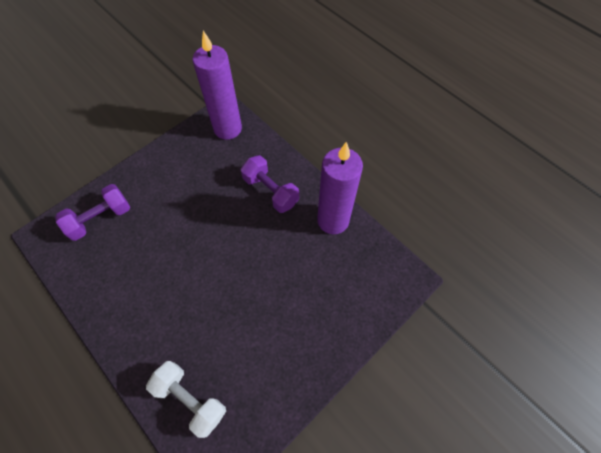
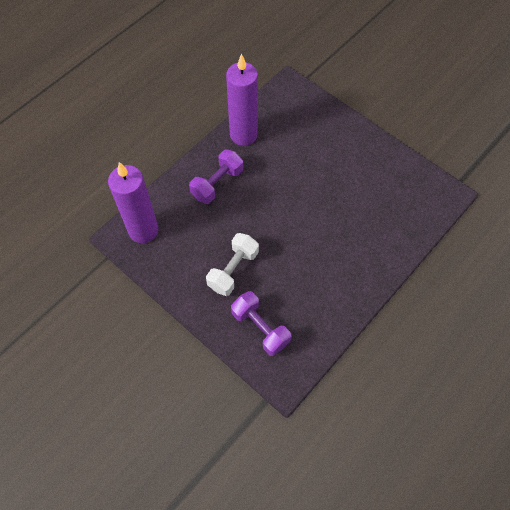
camera: 95 degrees left, 0 degrees up
(191, 399) = (405, 217): white dumbbell -> white dumbbell (233, 270)

